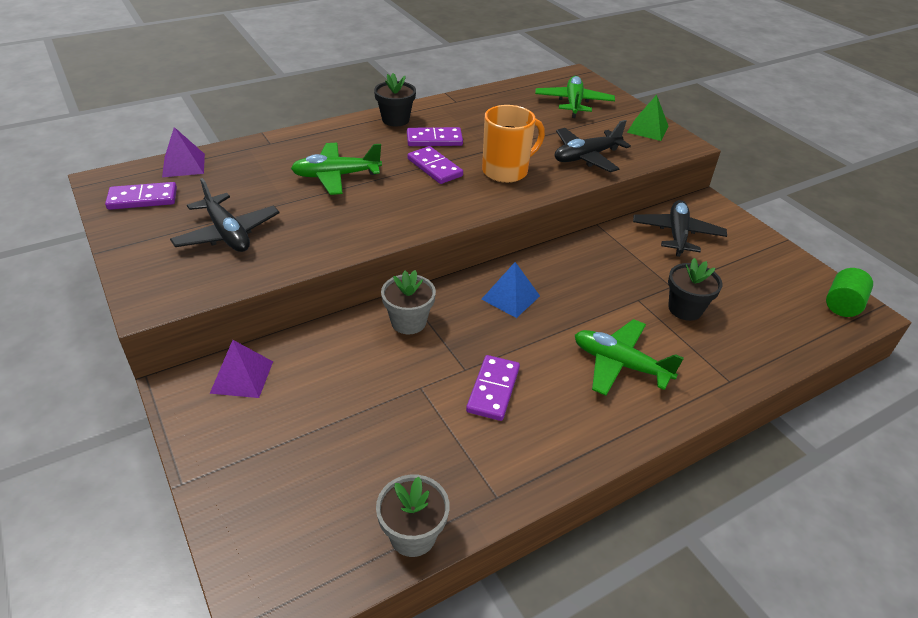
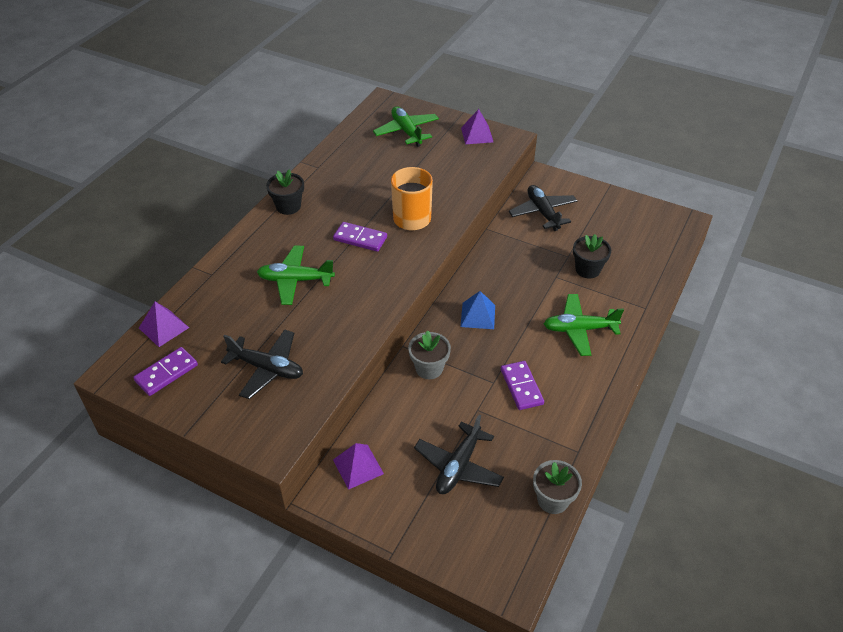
camera: 30 degrees left, 5 degrees up
(336, 176) = (295, 280): green plane -> green plane turned 45 degrees clockwise
(434, 140) = (336, 213): purple domino -> none
(586, 157) = (456, 180): black plane -> black plane (458, 466)
(648, 129) = (477, 135): green pyramid -> purple pyramid
(842, 305) = (670, 221): green cylinder -> none

